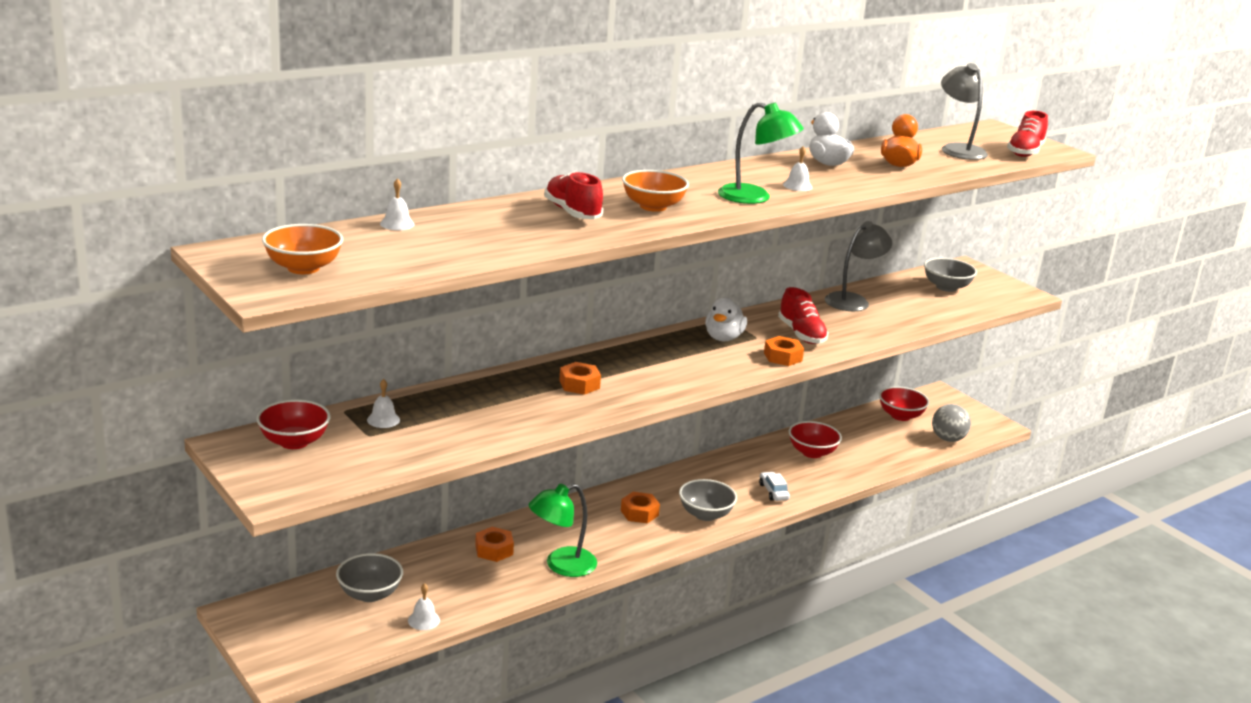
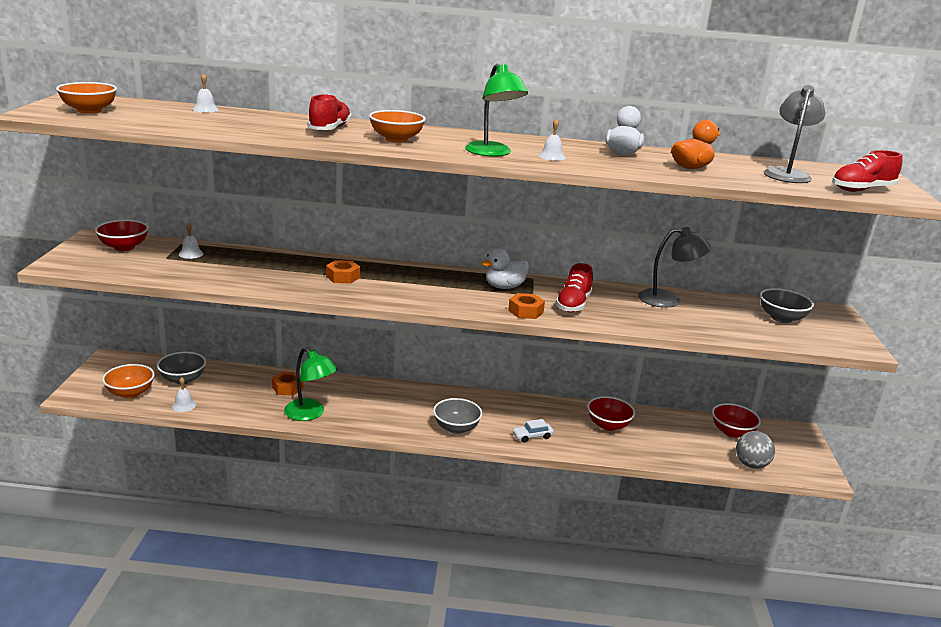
camera: 40 degrees right, 0 degrees up
(341, 637) = (130, 393): none -> orange bowl
(561, 565) = (310, 414): green lamp -> green lamp turned 150 degrees counterclockwise
(639, 513) = (412, 407): orange nut -> none
(773, 492) = (532, 436): white car -> white car turned 135 degrees counterclockwise

